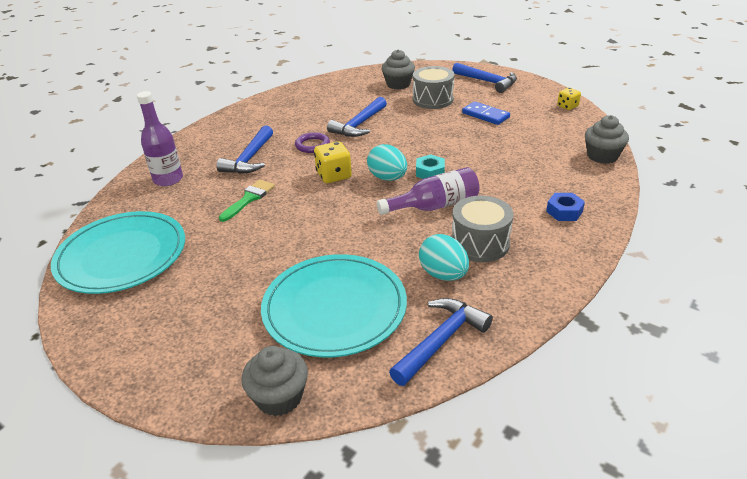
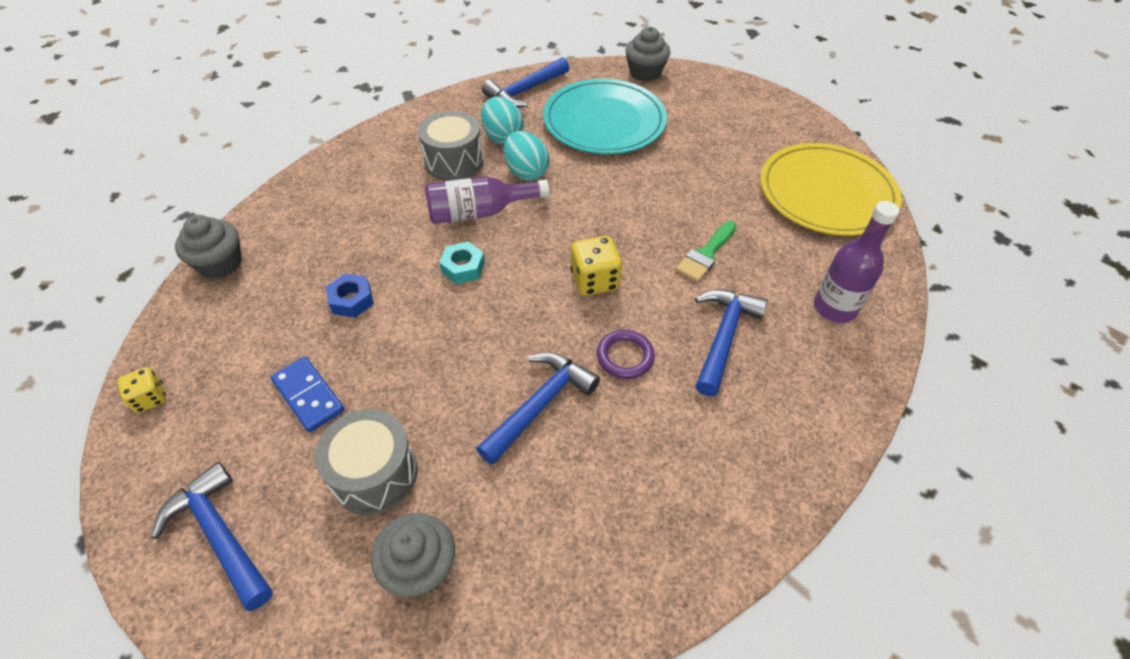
camera: 175 degrees left, 15 degrees up
(122, 255) = (826, 193): turquoise plate -> yellow plate
(387, 178) = (522, 265): turquoise egg -> turquoise egg (526, 172)
(564, 211) = (343, 186): blue nut -> blue nut (351, 300)

